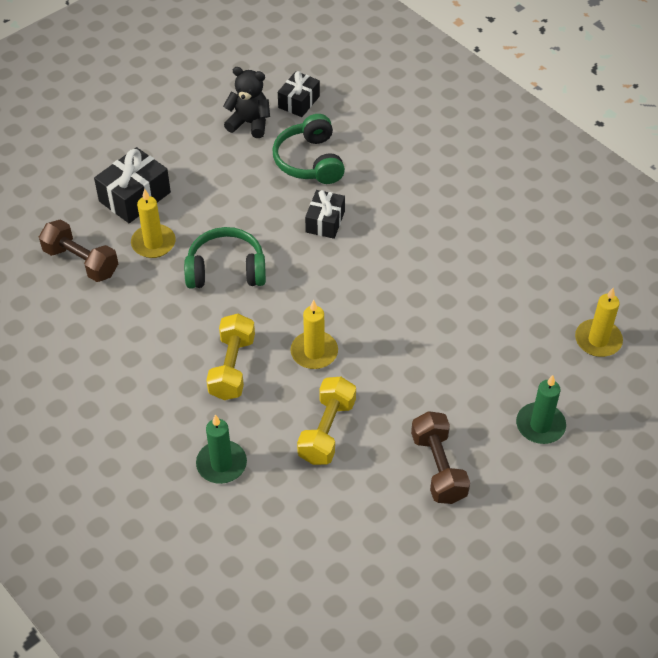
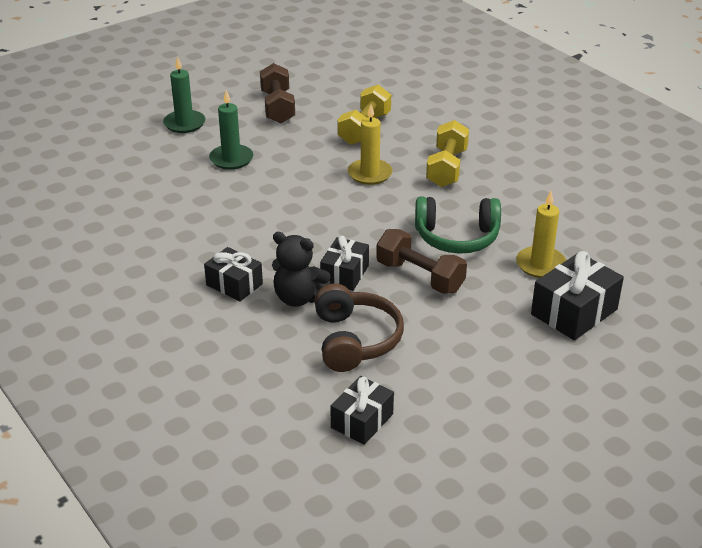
camera: 175 degrees left, 15 degrees down
(81, 262) = (617, 252): brown dumbbell -> brown dumbbell (420, 277)
(221, 464) = (453, 116): green candle -> green candle (231, 159)
(249, 123) = (434, 394): black teddy bear -> black teddy bear (298, 298)
(310, 161) = (355, 340): green headphones -> brown headphones
(416, 205) = (234, 284): none -> black gift
(598, 340) = (102, 169): yellow candle -> none

